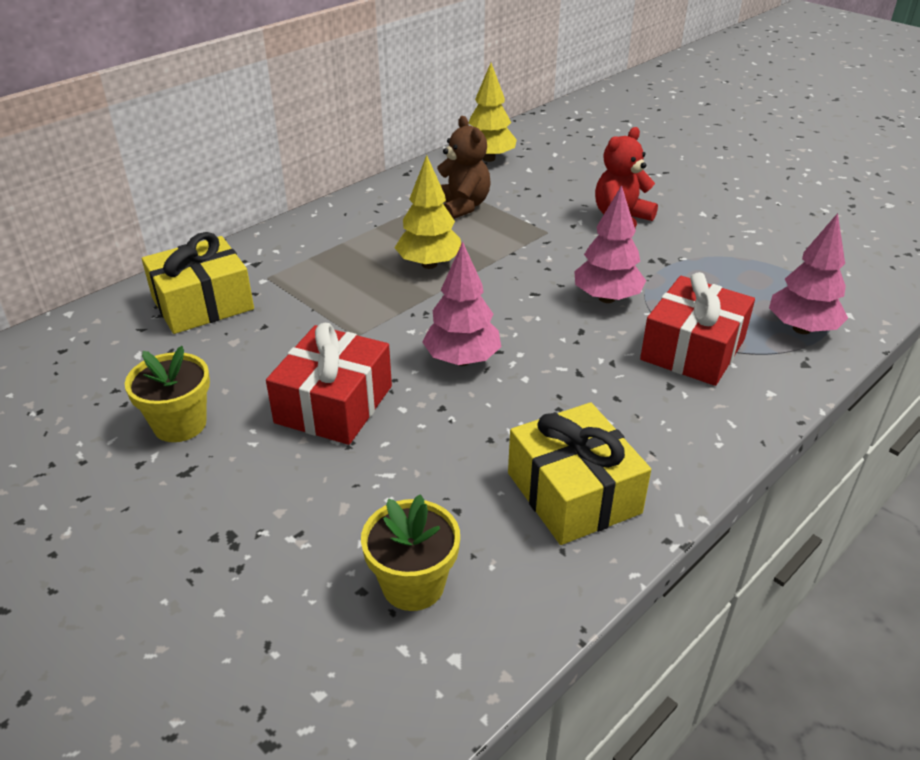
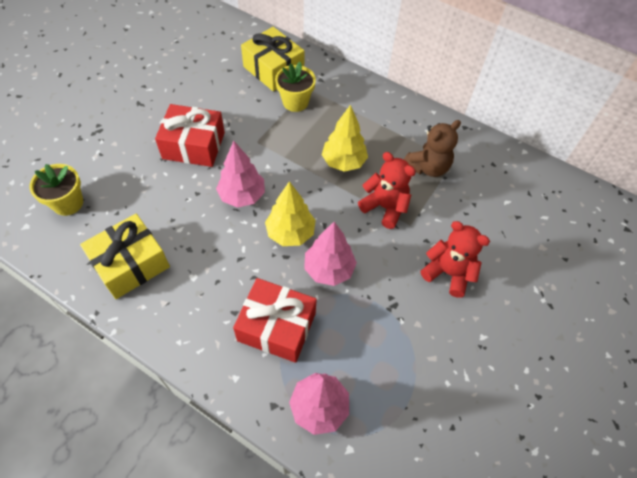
camera: 75 degrees right, 20 degrees up
(180, 424) = (171, 91): yellow flower pot -> yellow flower pot (295, 102)
(488, 158) = (512, 173): yellow tree -> yellow tree (290, 233)
(516, 245) = (385, 207): none -> red teddy bear

